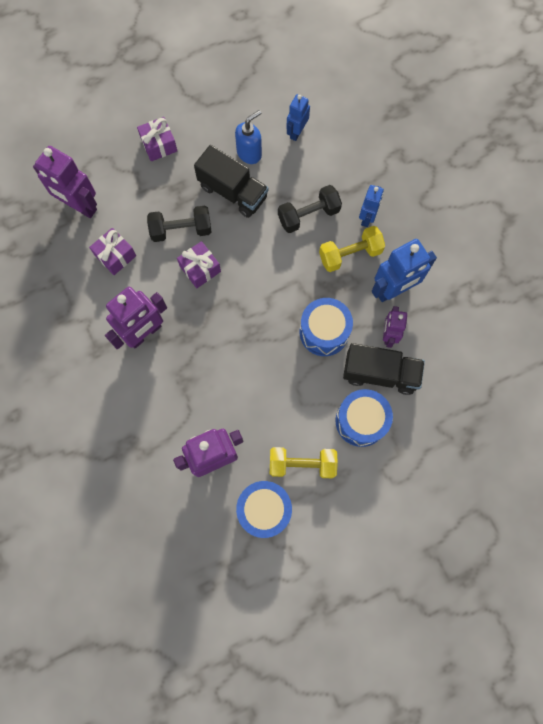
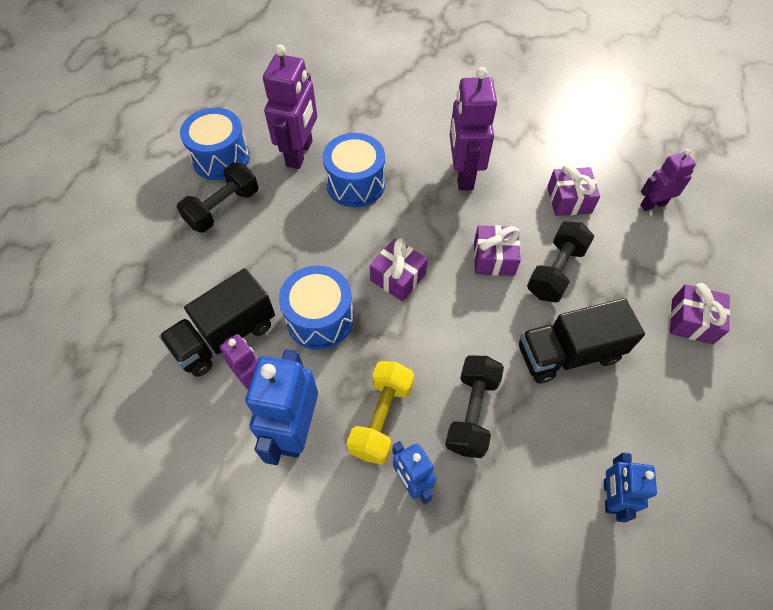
camera: 130 degrees right, 15 degrees down
(80, 206) = (653, 204): purple robot -> purple robot, size x0.59
(249, 153) = (613, 411): blue soap dispenser -> none
(259, 312) = (398, 277): none -> purple gift
(296, 132) = (609, 496): blue robot -> blue robot turned 150 degrees counterclockwise
(302, 464) = (223, 208): yellow dumbbell -> black dumbbell
(361, 421) = (203, 282): blue drum -> blue drum (355, 184)

